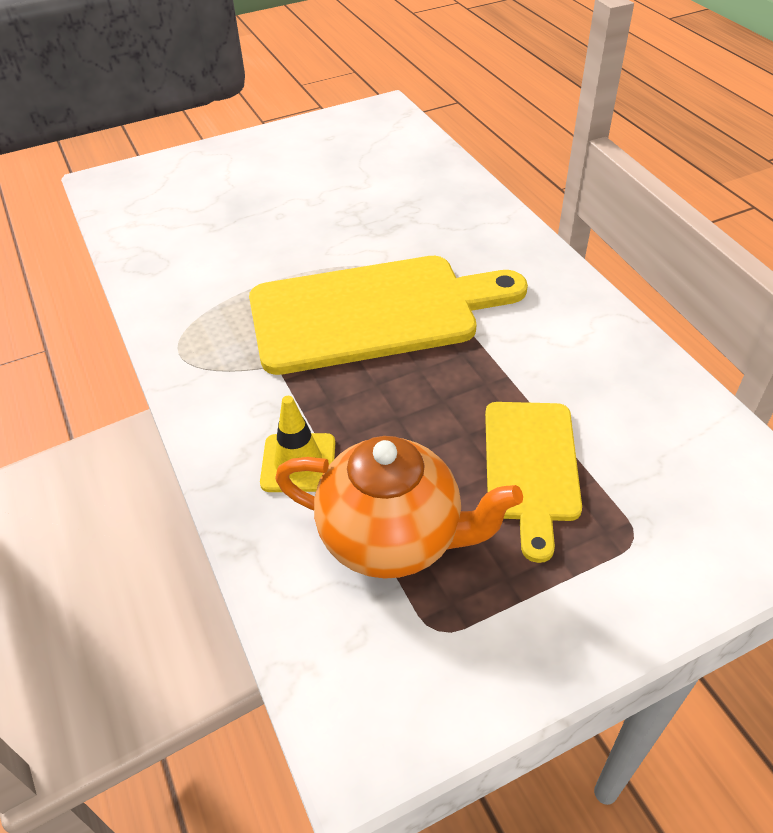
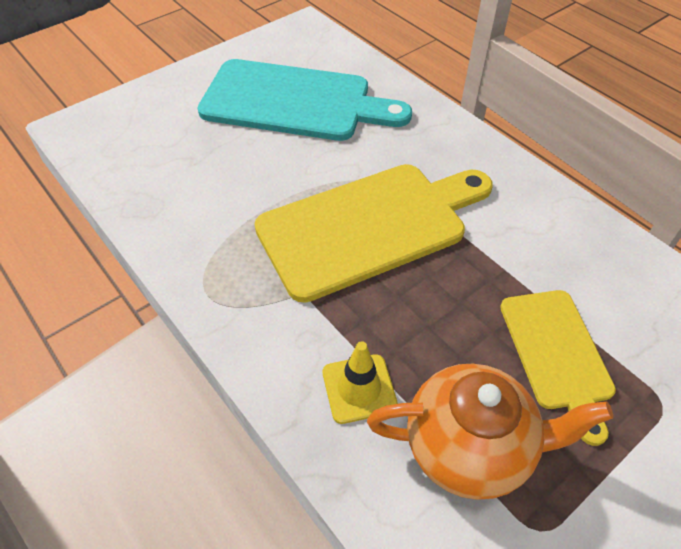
camera: 15 degrees left, 5 degrees up
(341, 182) = (294, 101): none -> turquoise cutting board

